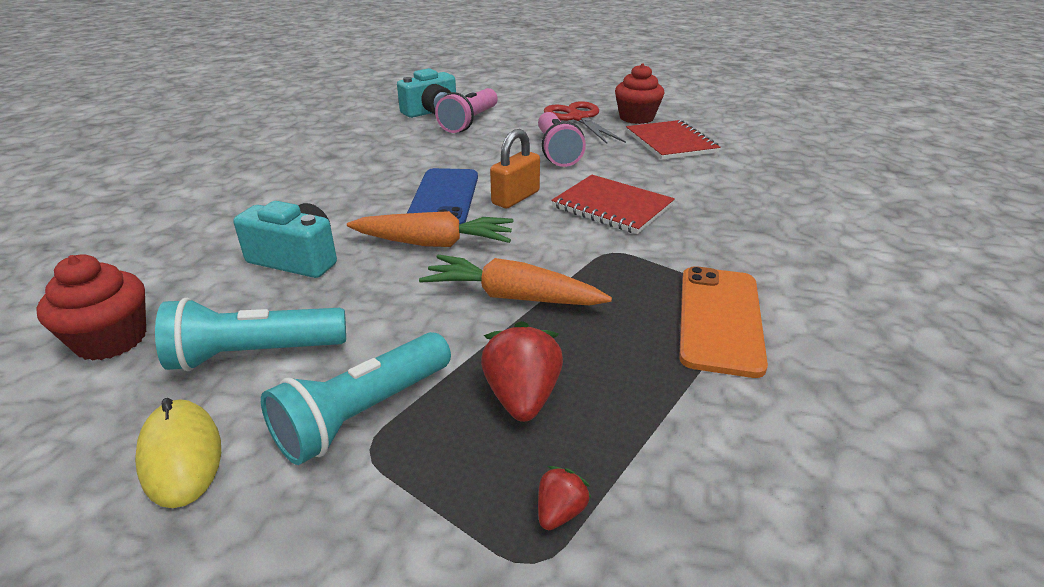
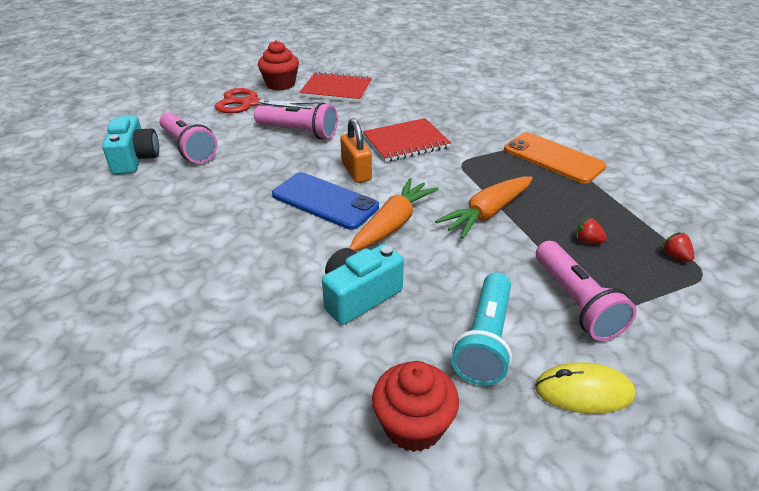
camera: 60 degrees left, 5 degrees up
(363, 414) = (576, 302): turquoise flashlight -> pink flashlight
(522, 397) = (587, 241): red strawberry -> red strawberry, size x0.53

